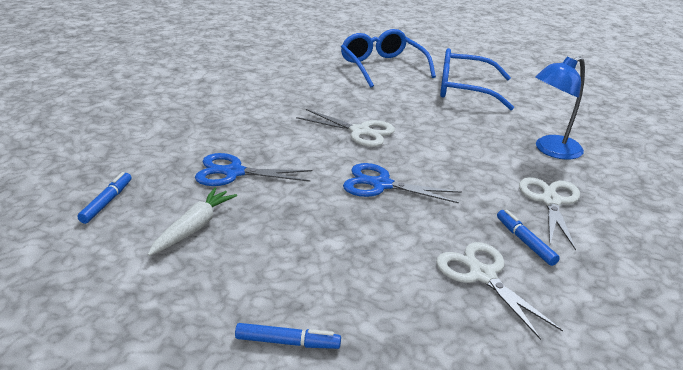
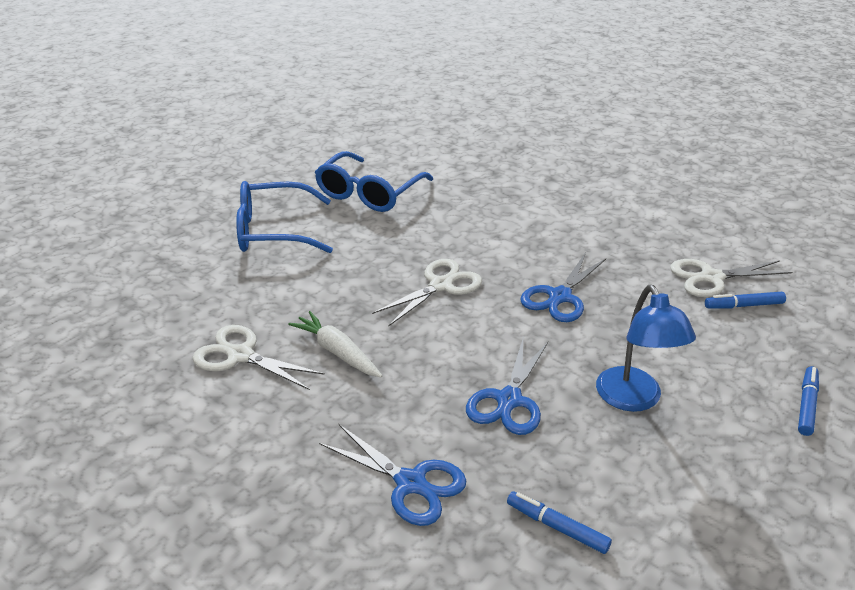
camera: 70 degrees left, 5 degrees up
(141, 145) = (410, 483): none -> blue scissors
(194, 228) = (624, 448): white carrot -> white carrot (337, 352)
(525, 242) = (665, 243): blue marker -> blue marker (743, 305)
(550, 201) = (606, 212): white scissors -> white scissors (241, 355)
(551, 150) = (519, 185): blue lamp -> blue lamp (634, 399)

